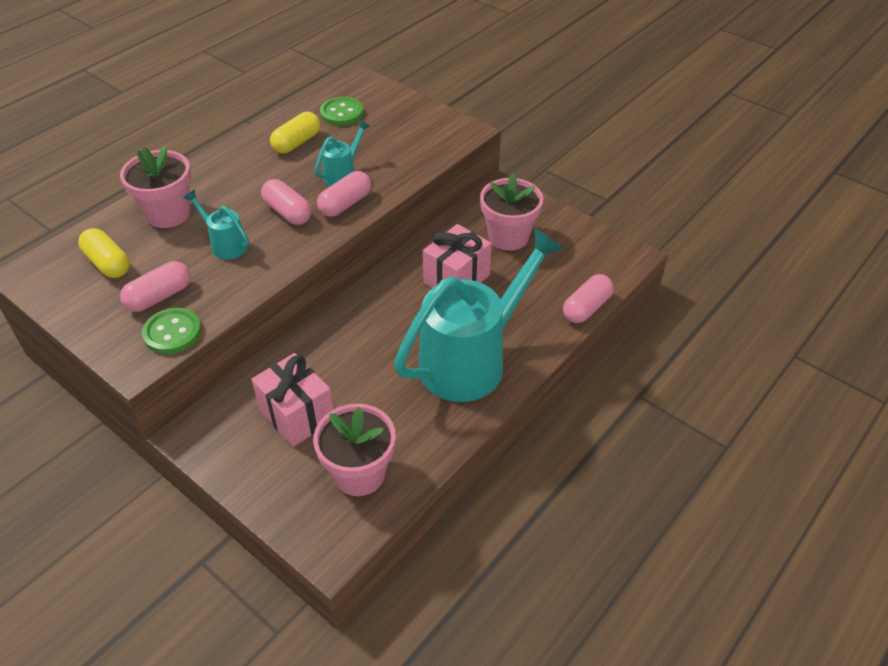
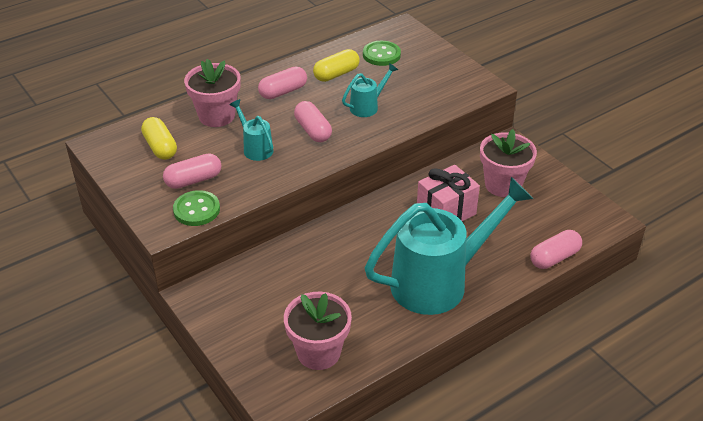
camera: 15 degrees right, 5 degrees down
(297, 415) = (281, 296): pink gift -> none
(345, 204) = (362, 132): pink capsule -> pink capsule (283, 92)

